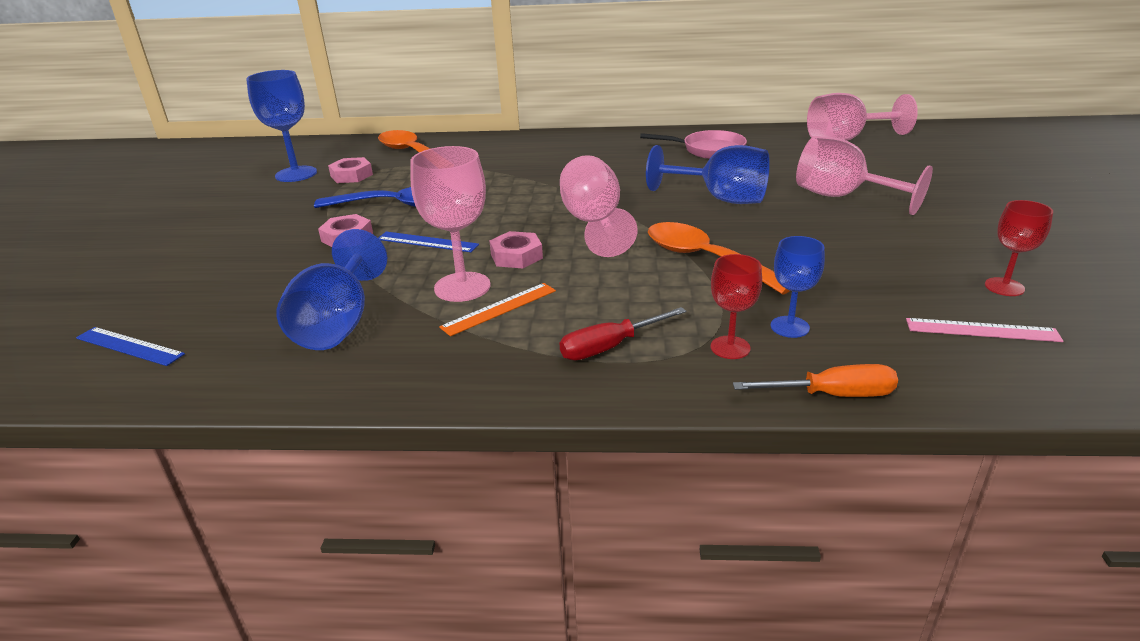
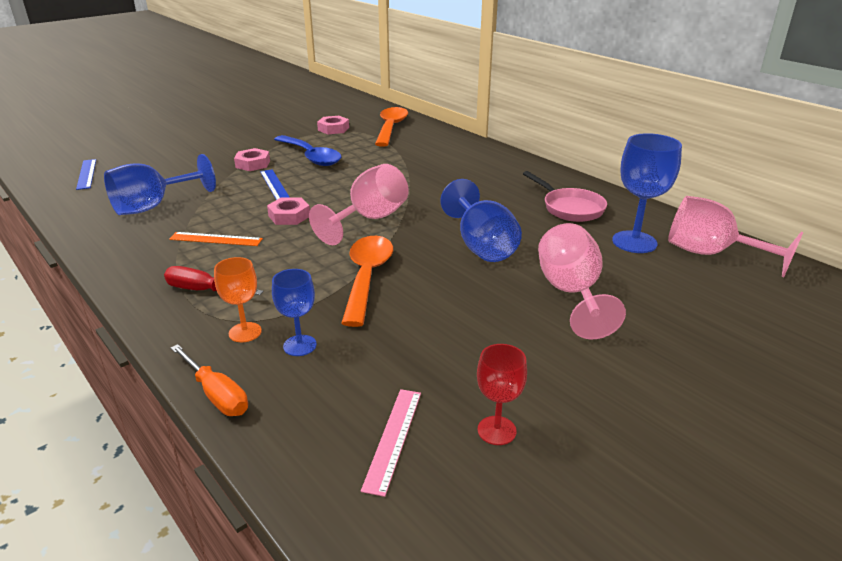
camera: 45 degrees right, 0 degrees up
(296, 174) = (313, 117): blue goblet -> blue goblet (634, 242)
(462, 287) = (230, 218): pink goblet -> none
(730, 347) = (245, 332): red goblet -> orange goblet
(982, 330) = (393, 438): pink ruler -> pink ruler turned 45 degrees clockwise

